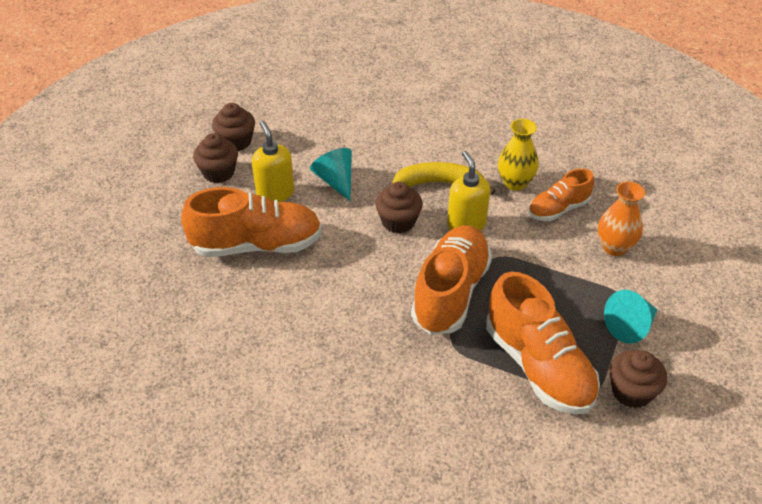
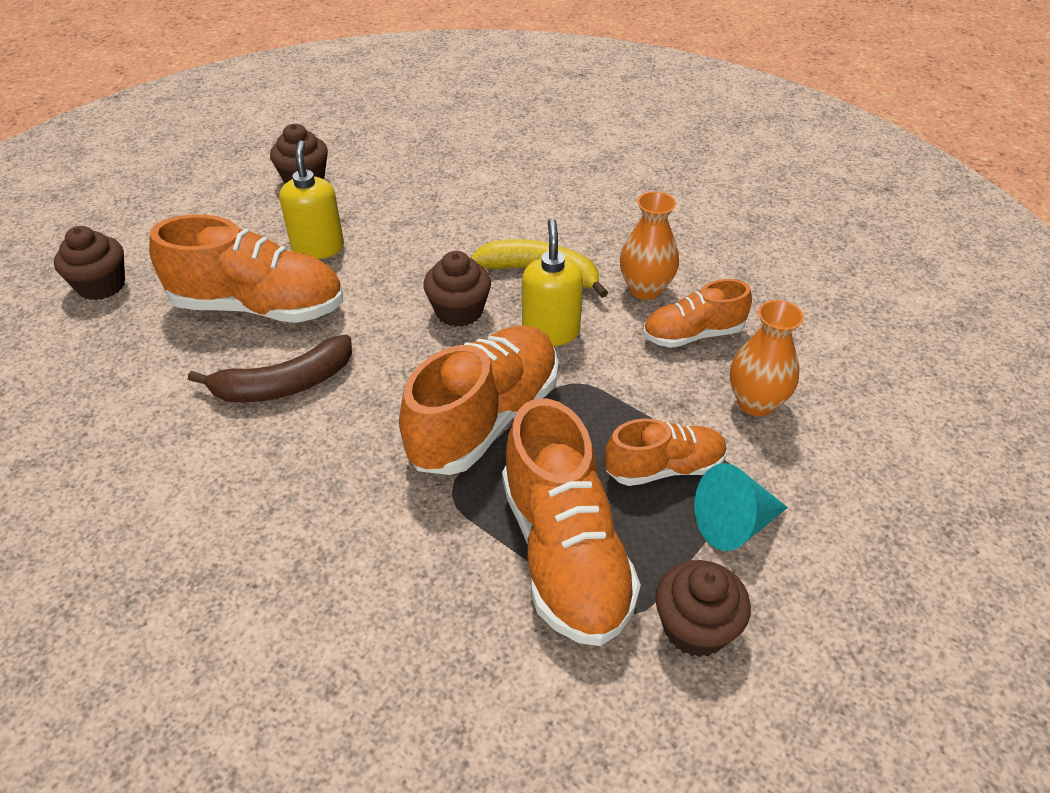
camera: 15 degrees right, 0 degrees up
(218, 172) = (262, 212): brown cupcake -> brown cupcake (101, 285)
(305, 296) = (284, 384): none -> brown banana
(335, 181) = (403, 246): turquoise cone -> none
(515, 183) = (645, 289): yellow vase -> orange vase
(576, 301) = (664, 468): none -> orange shoe

